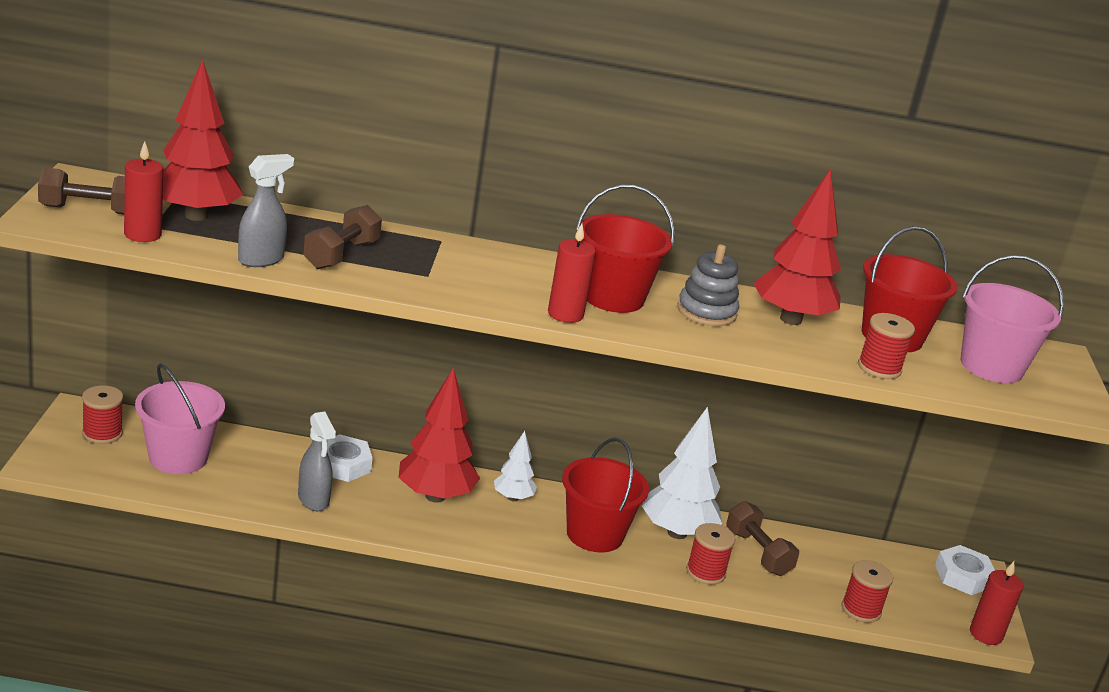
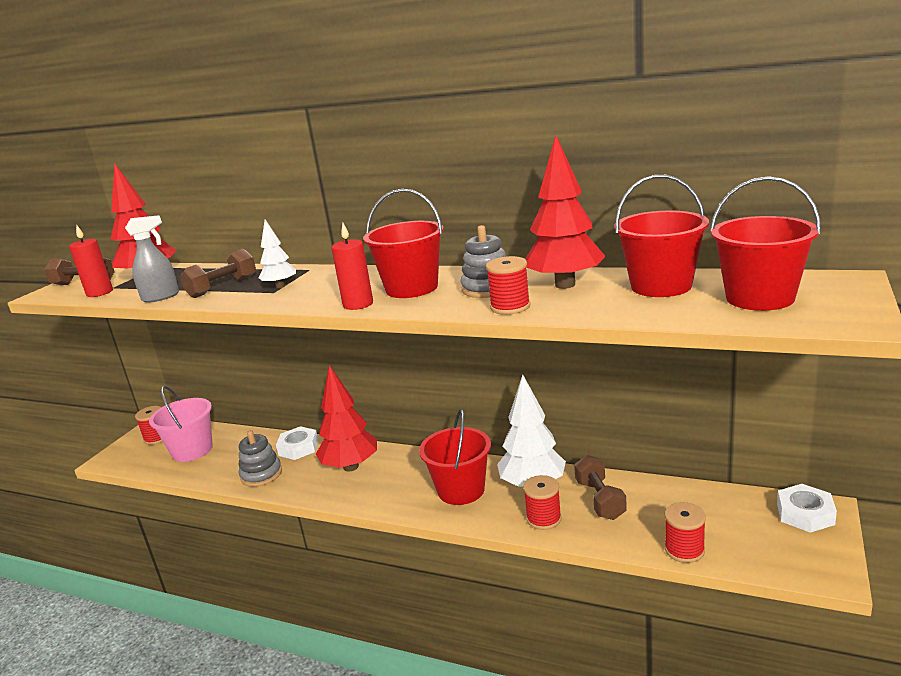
camera: 25 degrees right, 5 degrees down
(313, 500) = (261, 474): grey spray bottle -> grey stacking toy
(513, 498) = (409, 464): white tree -> white tree (280, 286)
(879, 368) = (630, 312): red spool -> red spool (510, 307)
(986, 634) = (818, 573): red candle -> none
(991, 366) = (760, 298): pink bucket -> red bucket

